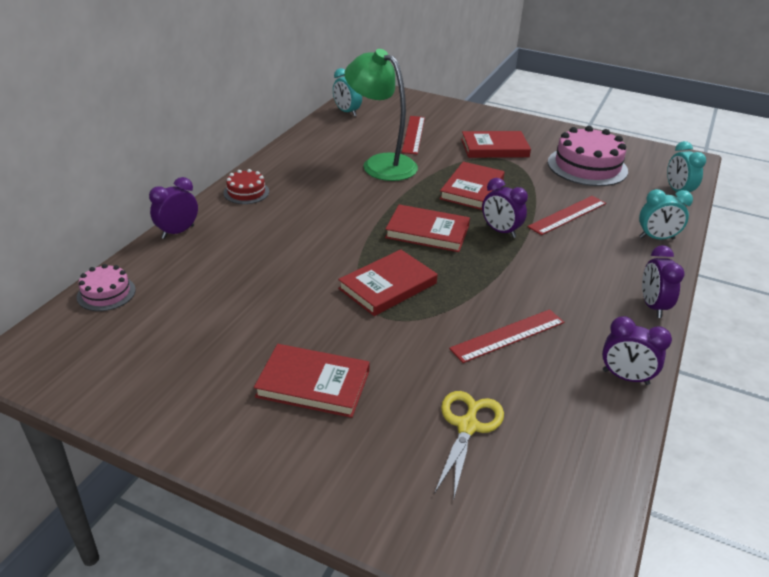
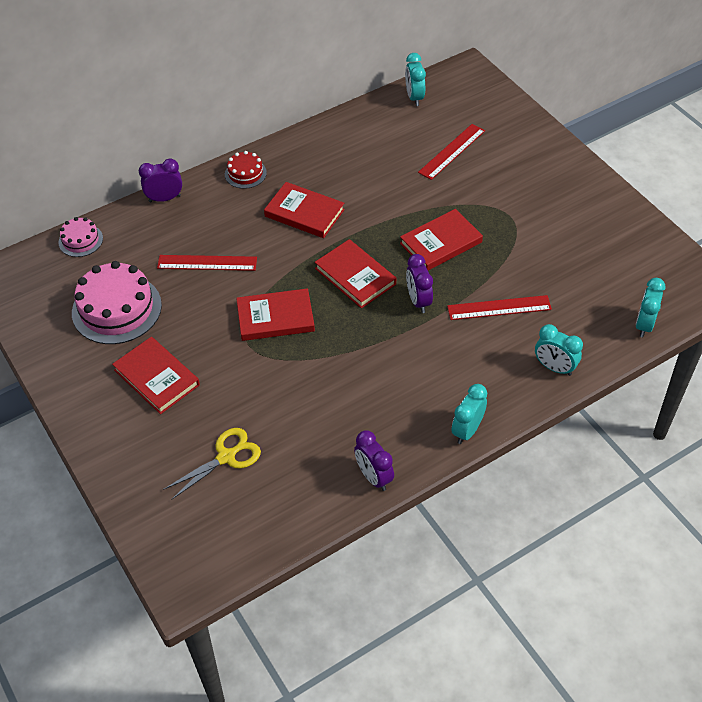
camera: 35 degrees right, 15 degrees up
(381, 164) = (386, 180): green lamp -> none
(494, 148) = (515, 198): red book -> red book (304, 213)
(508, 335) = (323, 402): red ruler -> red ruler (207, 263)
(587, 166) = (585, 257): pink cake -> pink cake (116, 309)
(652, 306) = (467, 430): purple clock -> turquoise clock

